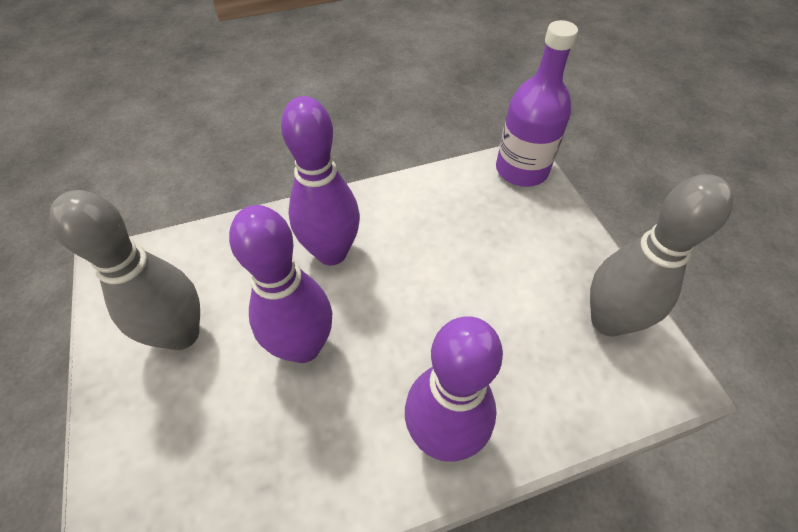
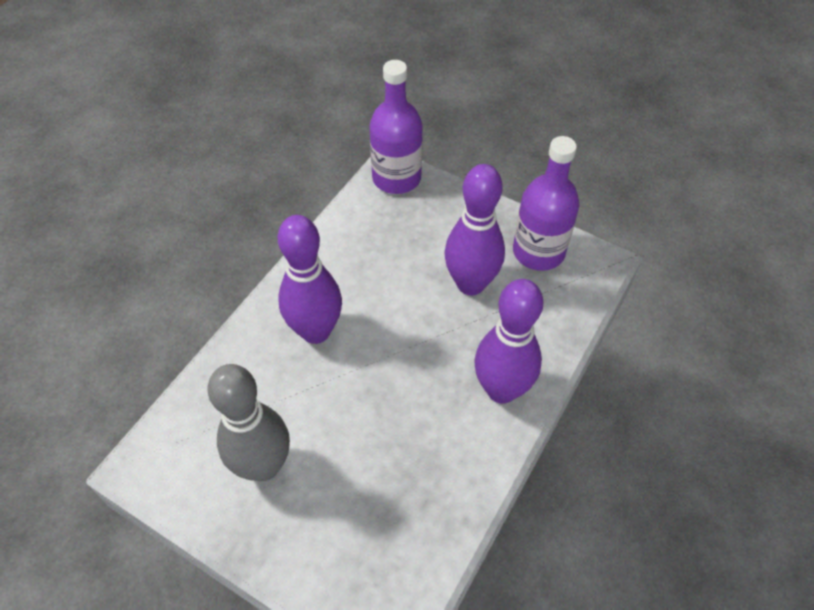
camera: 40 degrees left, 0 degrees up
(303, 346) = (362, 407): purple bowling pin -> purple bowling pin (470, 284)
(608, 321) = (538, 252): grey bowling pin -> purple bottle

